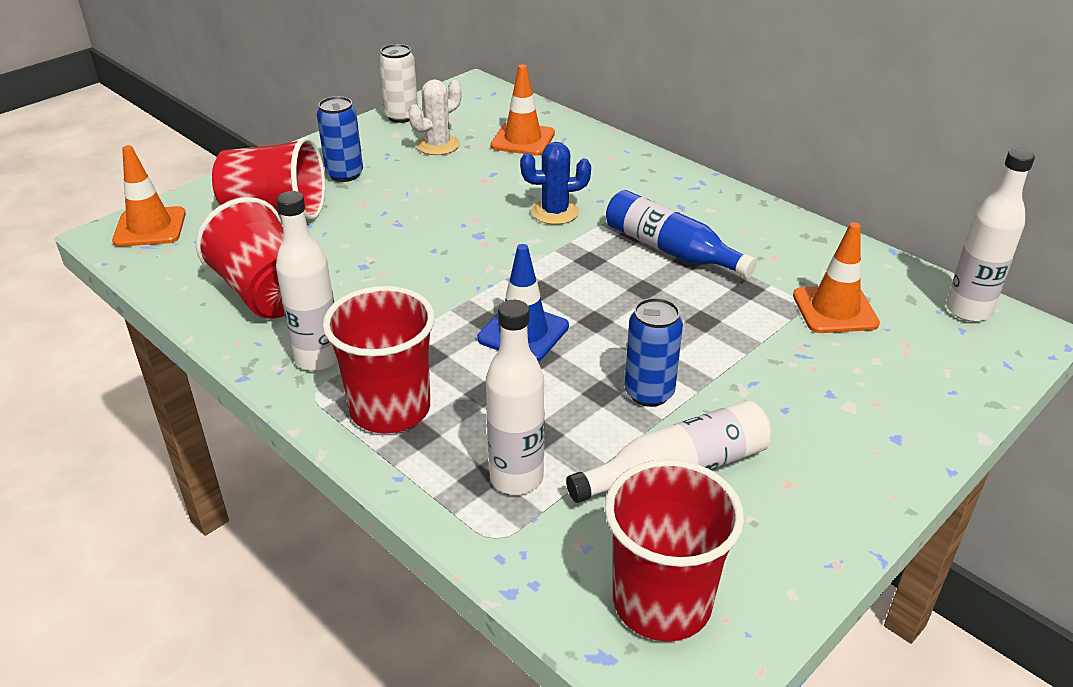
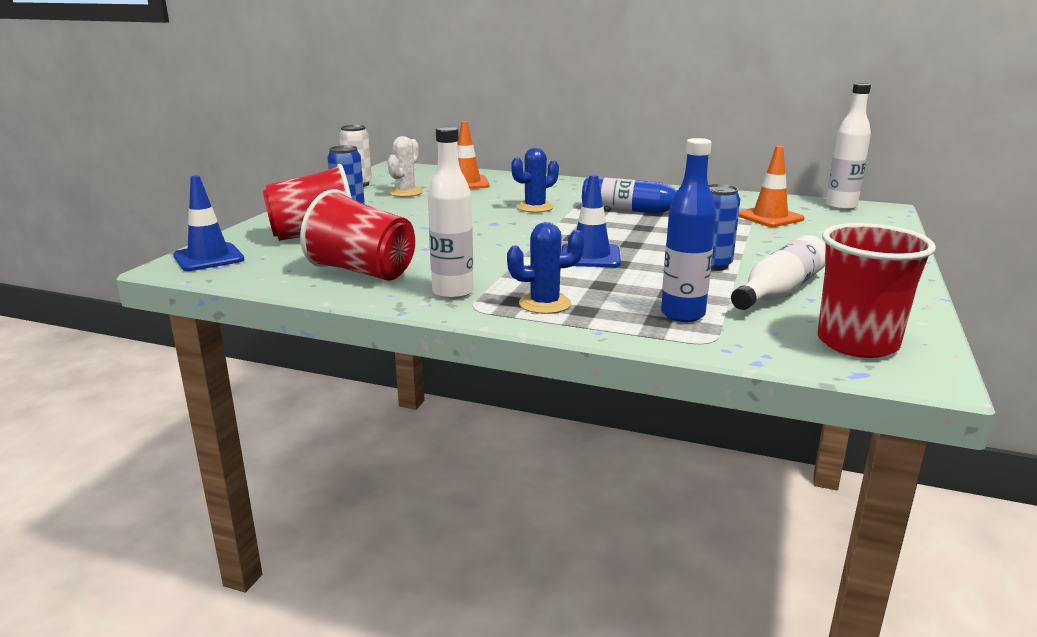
camera: 25 degrees left, 15 degrees down
(150, 227) = (209, 258): orange traffic cone -> blue traffic cone
(390, 409) = (544, 304): red cup -> blue cactus
(516, 478) = (682, 314): white bottle -> blue bottle

